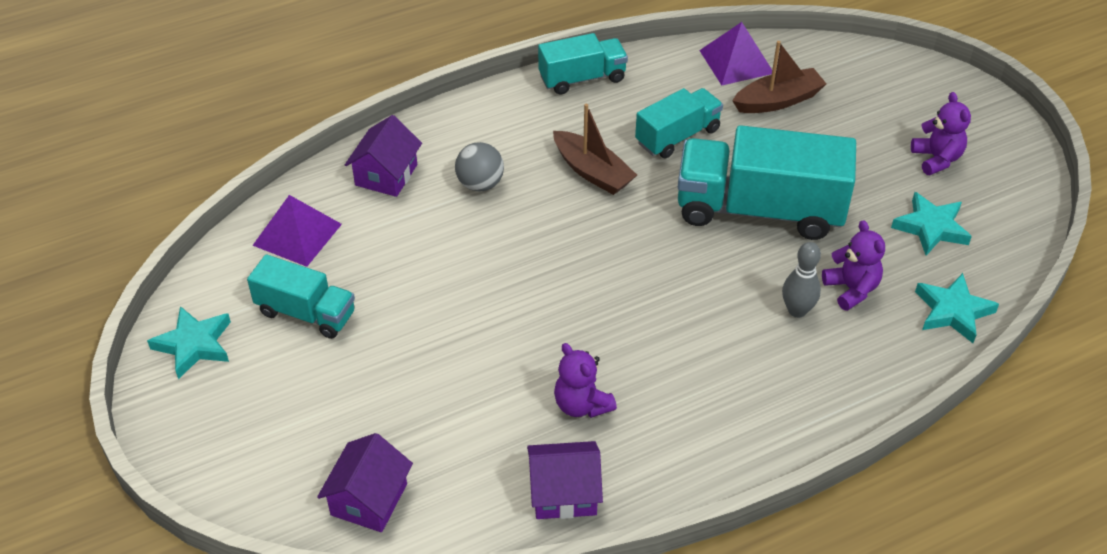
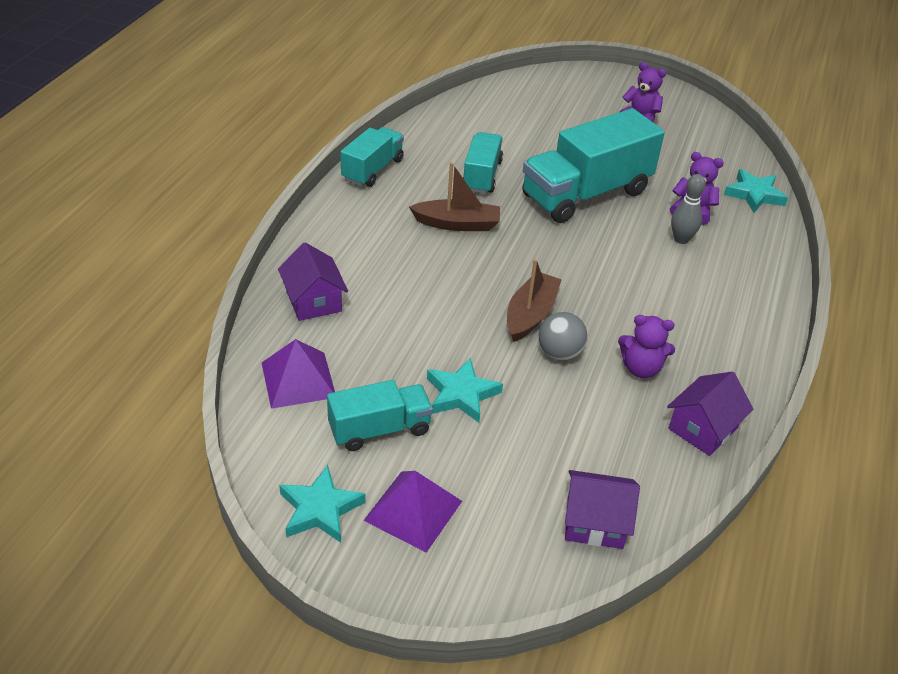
camera: 45 degrees left, 5 degrees down
(369, 499) = (595, 522): purple house -> purple house turned 60 degrees counterclockwise
(480, 184) = (391, 271): grey ball -> grey ball (559, 353)
(736, 61) = (459, 115): purple pyramid -> purple pyramid (413, 510)
(778, 100) = (513, 127): brown boat -> brown boat (530, 315)
(931, 227) = (686, 156): turquoise star -> turquoise star (461, 394)

